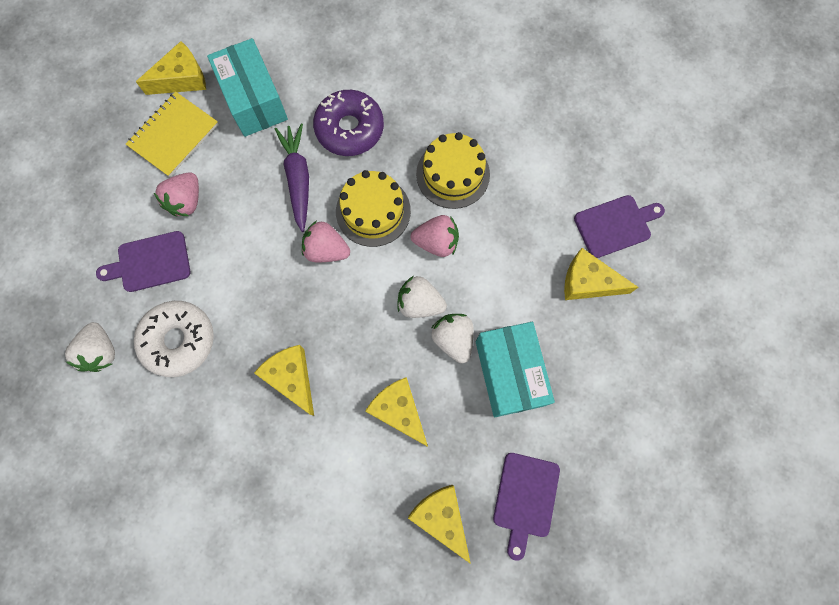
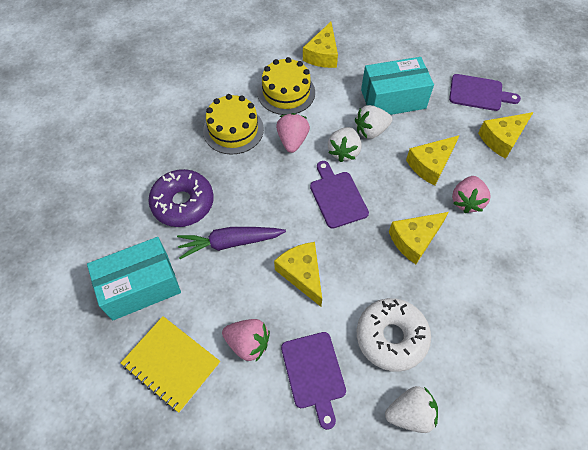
camera: 90 degrees left, 15 degrees down
(182, 79) = (103, 361): yellow cheese -> yellow cheese (302, 274)
(326, 250) = (299, 218): pink strawberry -> pink strawberry (466, 201)
(373, 211) = (264, 184): yellow cake -> yellow cake (286, 92)
(615, 225) = (279, 39): purple cutting board -> purple cutting board (337, 197)

